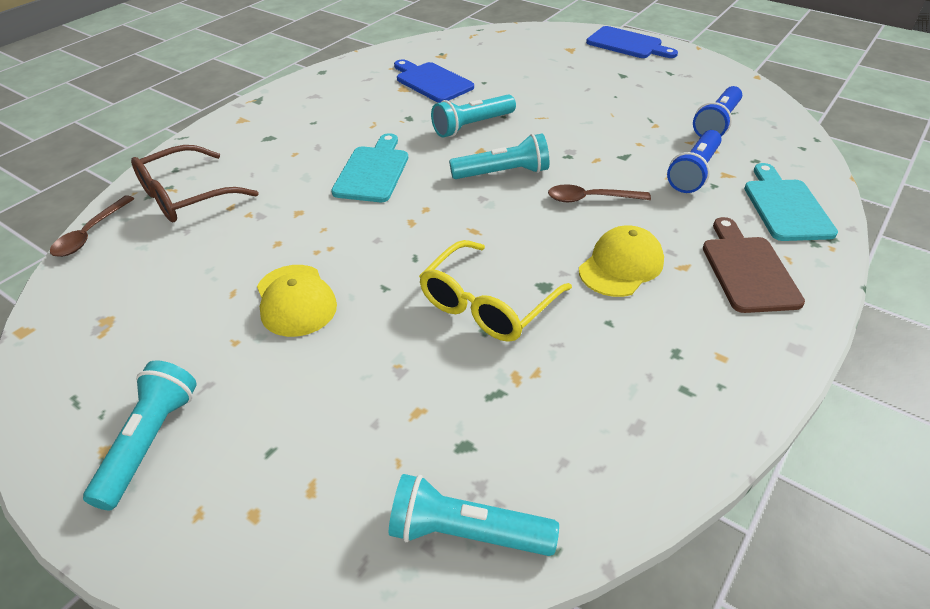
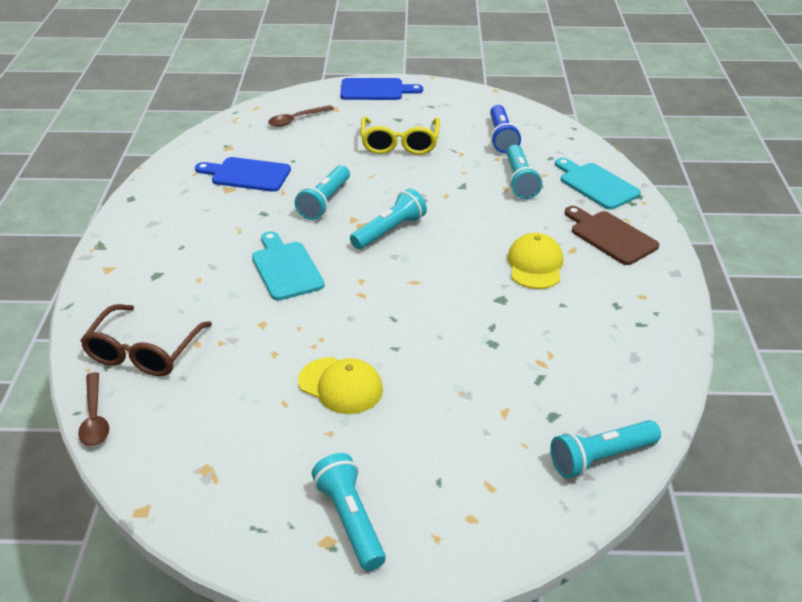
camera: 35 degrees left, 5 degrees down
(487, 304) = (477, 327): yellow glasses -> yellow glasses (400, 144)
(590, 199) = (470, 226): brown spoon -> brown spoon (296, 120)
(694, 172) = (520, 181): blue flashlight -> turquoise flashlight

